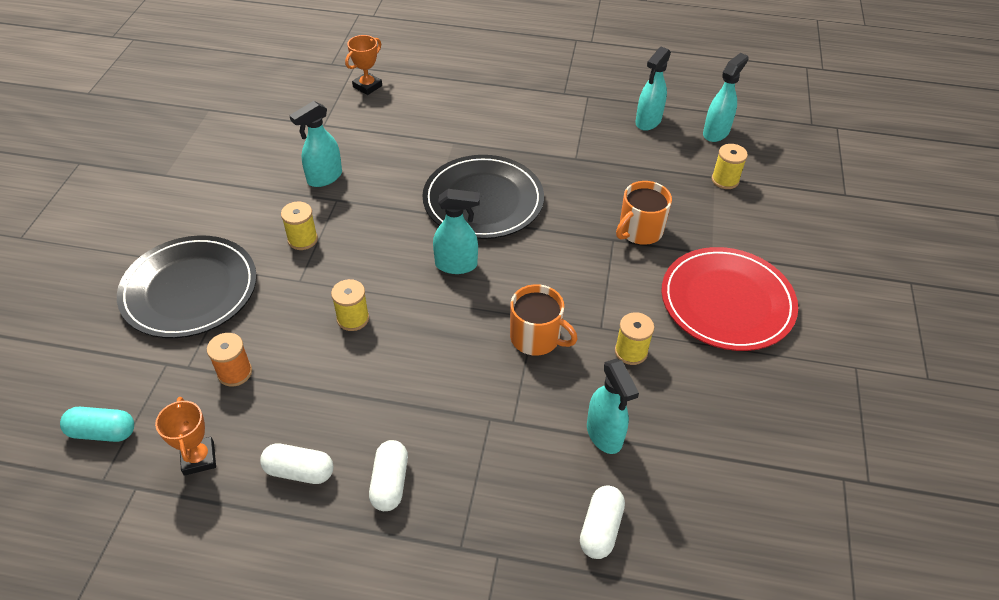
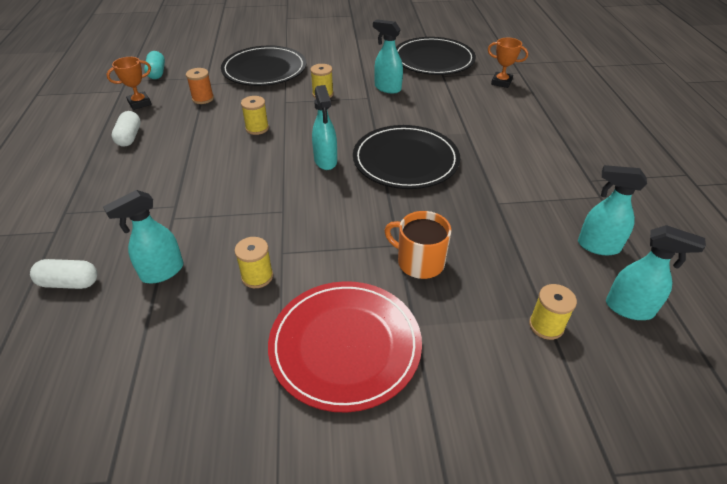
camera: 75 degrees right, 5 degrees down
(278, 121) = (433, 60): none -> black plate
(390, 483) = (119, 172): white capsule -> none
(536, 338) = (260, 216): orange mug -> none

